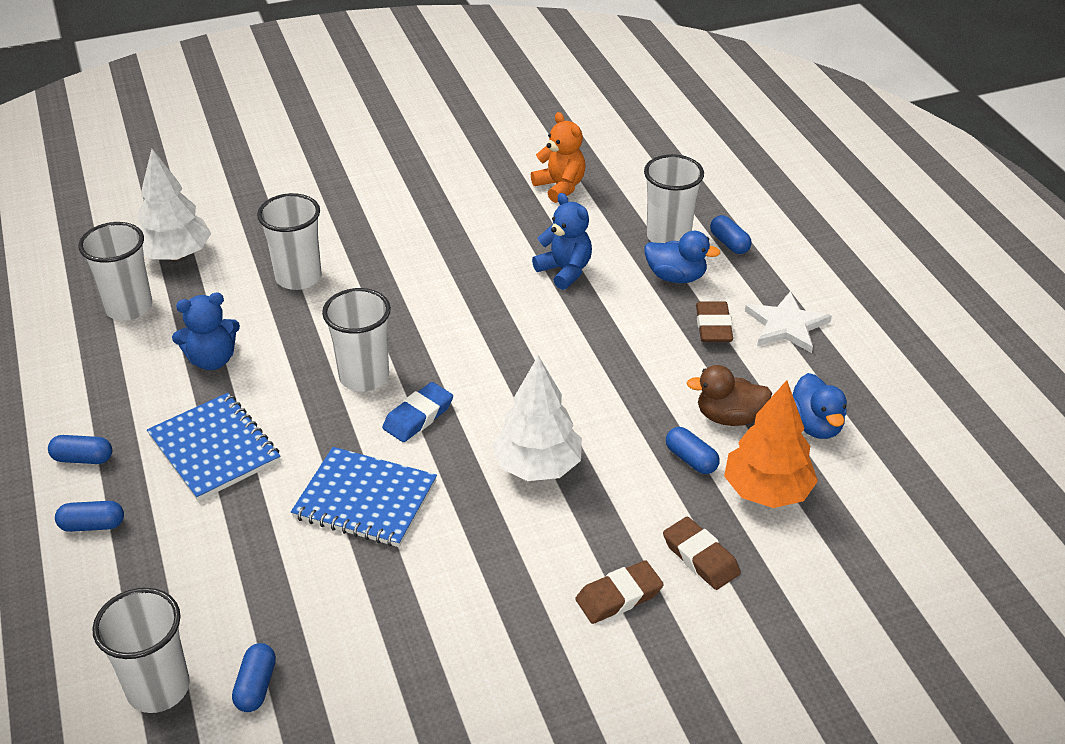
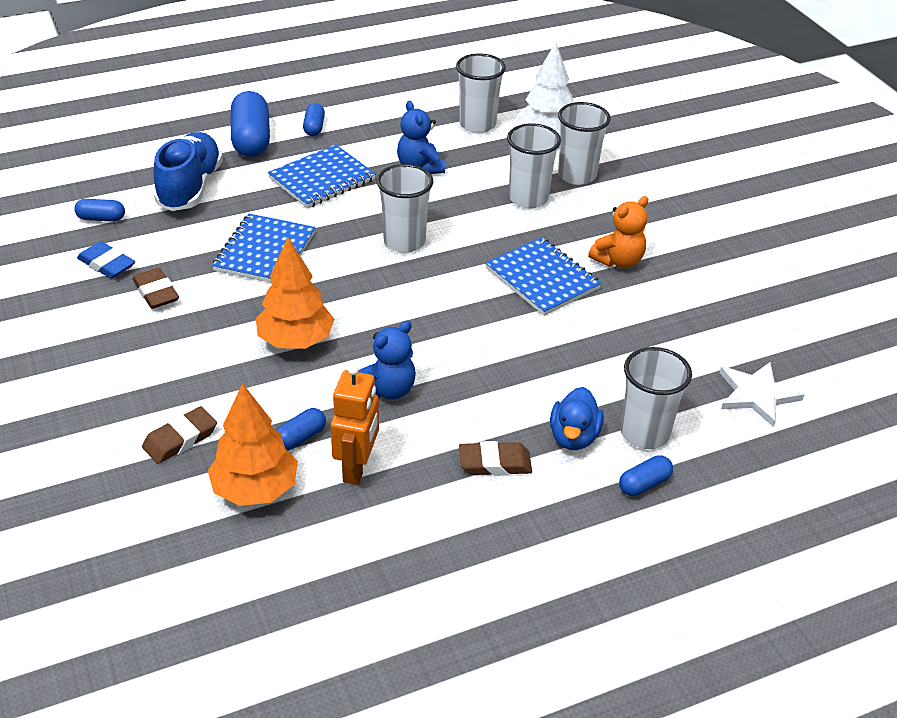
camera: 85 degrees right, 0 degrees up
(92, 525) = (251, 139): blue capsule -> blue capsule, size x1.95
(158, 688) = (109, 181): white cup -> white cup (577, 175)
(200, 587) = (190, 187): none -> blue shoe
(418, 416) = (357, 273): blue eraser -> blue eraser (106, 264)
(445, 278) = (542, 278): none -> blue notebook
(537, 466) = (295, 340): white tree -> orange tree
(560, 187) = (712, 351): orange teddy bear -> orange teddy bear (618, 261)
(565, 271) = (568, 355): blue teddy bear -> blue teddy bear (388, 390)
(619, 596) = (146, 388): brown eraser -> brown eraser (156, 292)
(729, 417) = (357, 468): brown duck -> orange robot
(786, 325) = (504, 524): white star -> white star (757, 395)
(815, 425) = (345, 535): blue duck -> none

